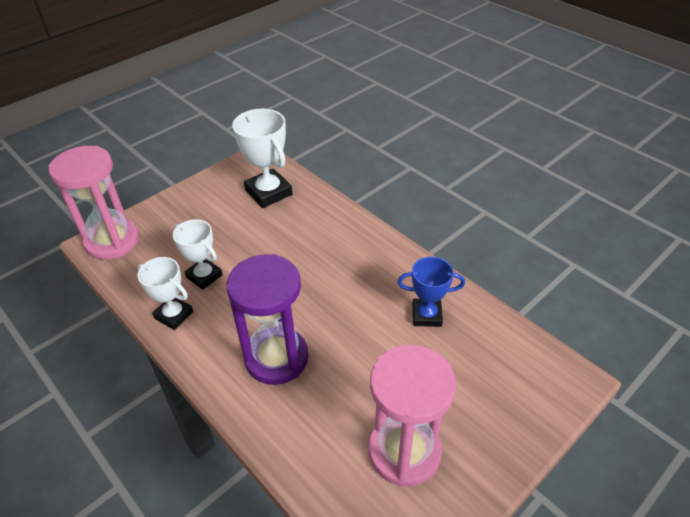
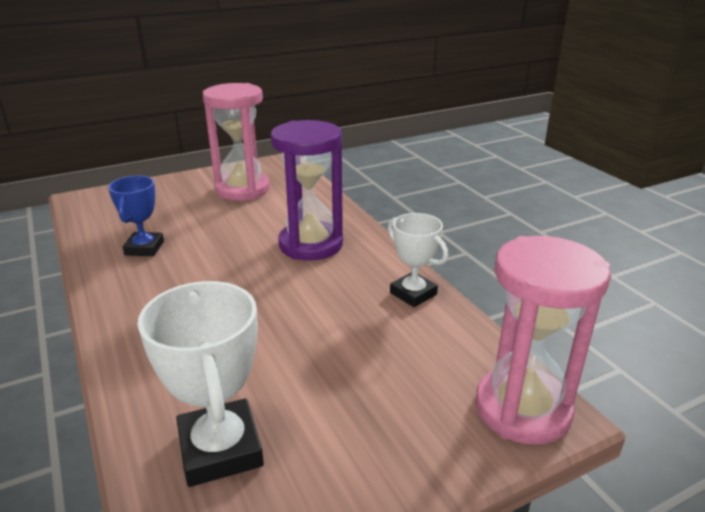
camera: 165 degrees left, 15 degrees down
(204, 276) = (371, 327): white trophy -> none
(426, 315) = (144, 248): blue trophy -> blue trophy turned 75 degrees clockwise

